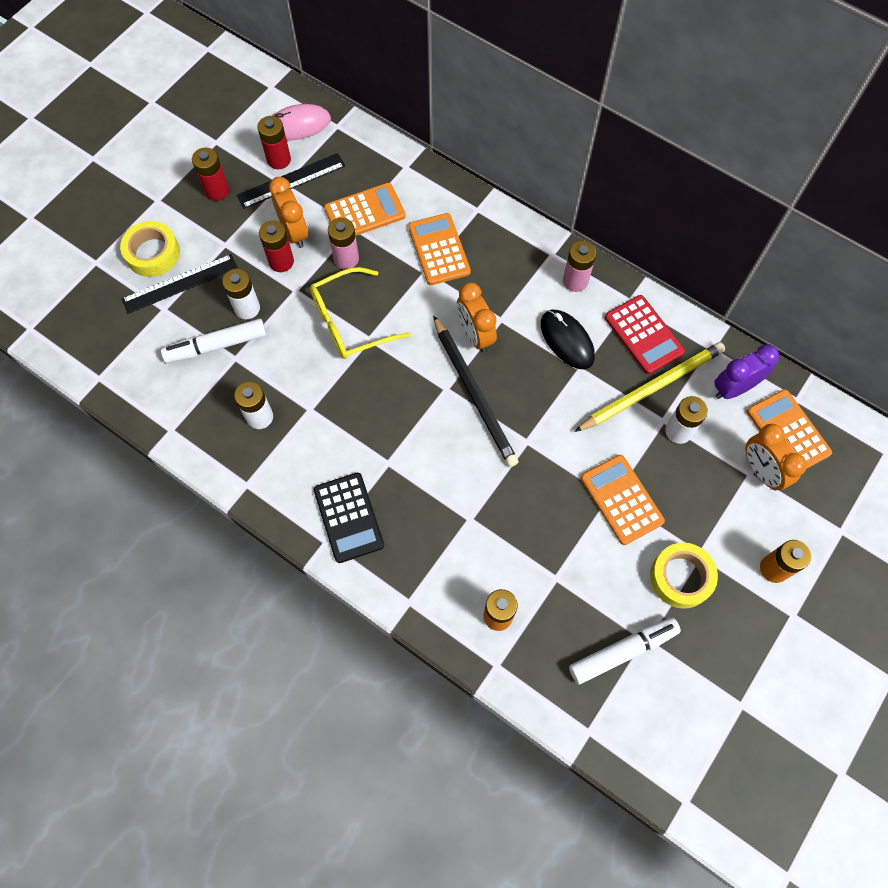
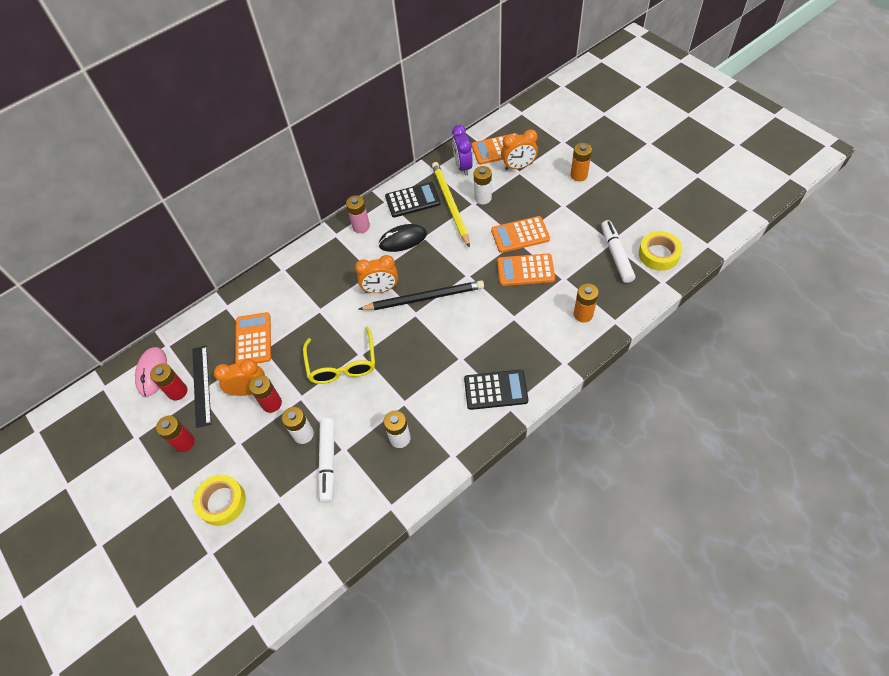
camera: 70 degrees left, 10 degrees down
(180, 284) = (261, 483): black ruler -> none
(346, 259) = (288, 358): pink battery -> none
(439, 249) = (305, 298): orange calculator -> orange calculator (525, 270)
(643, 335) = (412, 200): red calculator -> black calculator
(681, 577) = (575, 217): yellow tape -> yellow tape (658, 254)

